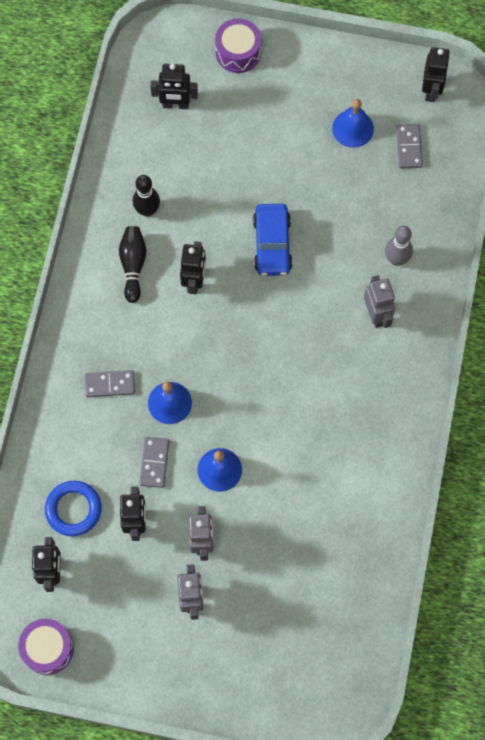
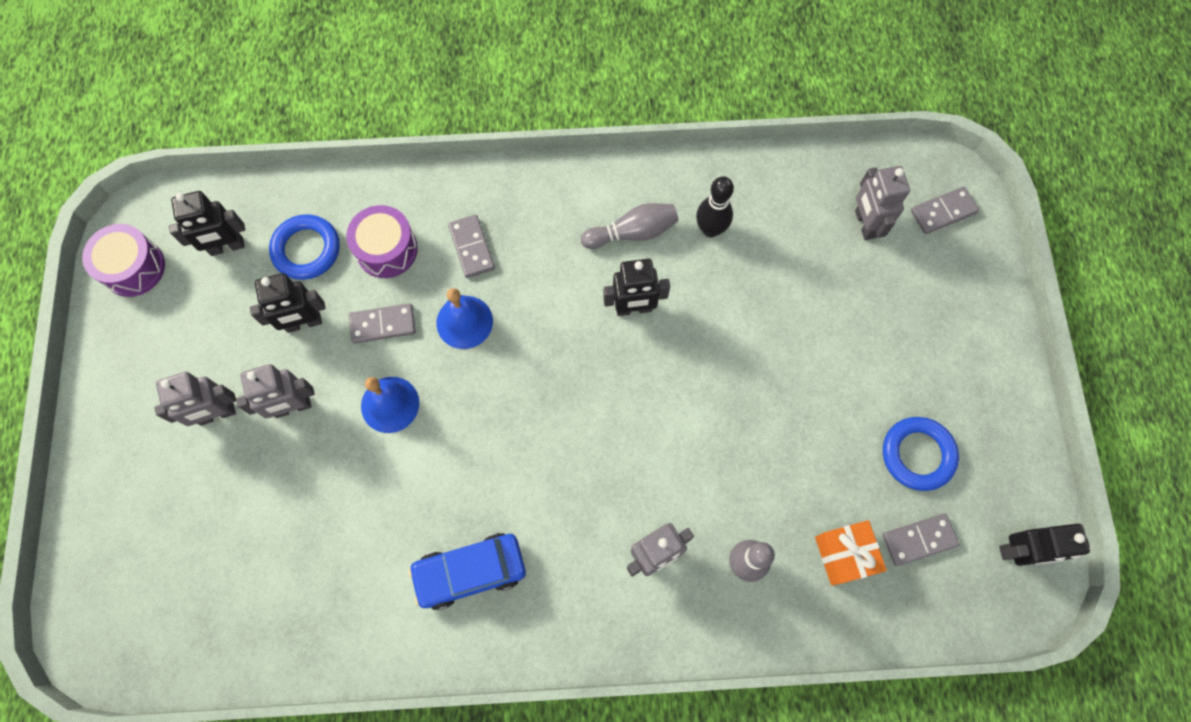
camera: 75 degrees right, 0 degrees up
(133, 265) = (632, 232): black bowling pin -> grey bowling pin
(175, 105) = (864, 224): black robot -> grey robot
(182, 50) = (943, 212): none -> grey domino
(238, 52) = (968, 279): purple drum -> purple drum (386, 249)
(272, 244) = (713, 391): blue car -> blue car (470, 572)
(353, 128) = (917, 455): blue bell -> blue ring
(407, 195) = (844, 555): none -> orange gift

